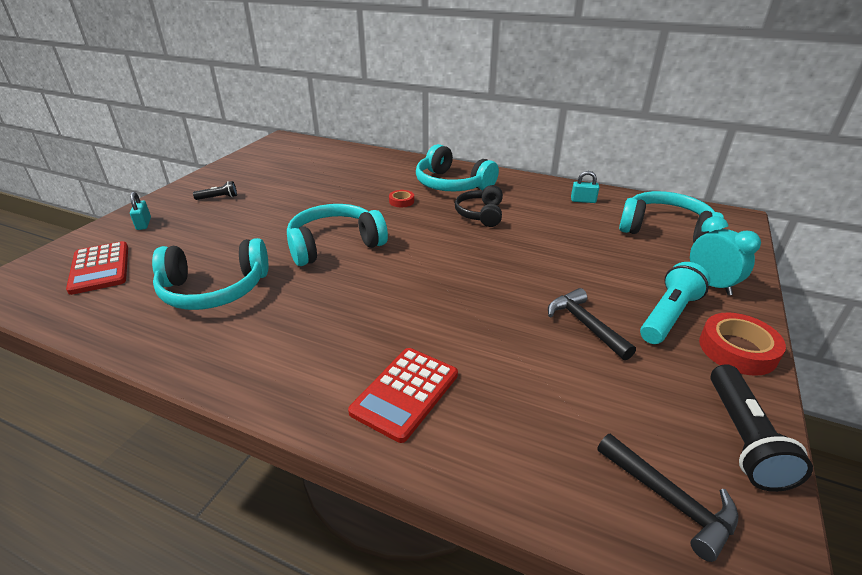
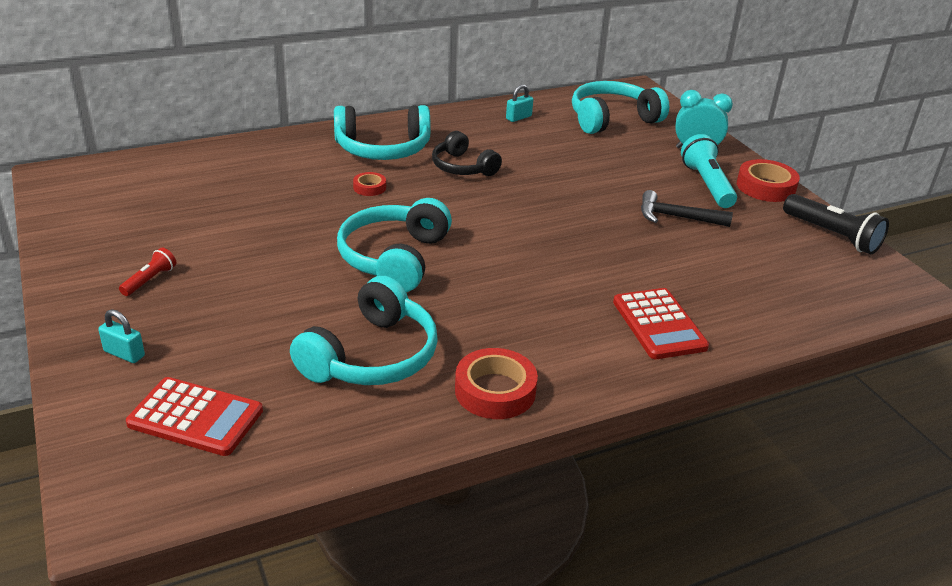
camera: 50 degrees left, 0 degrees up
(218, 198) = (150, 280): black flashlight -> red flashlight
(221, 355) = (495, 391): none -> red tape
(670, 500) = (849, 285): black hammer -> none

